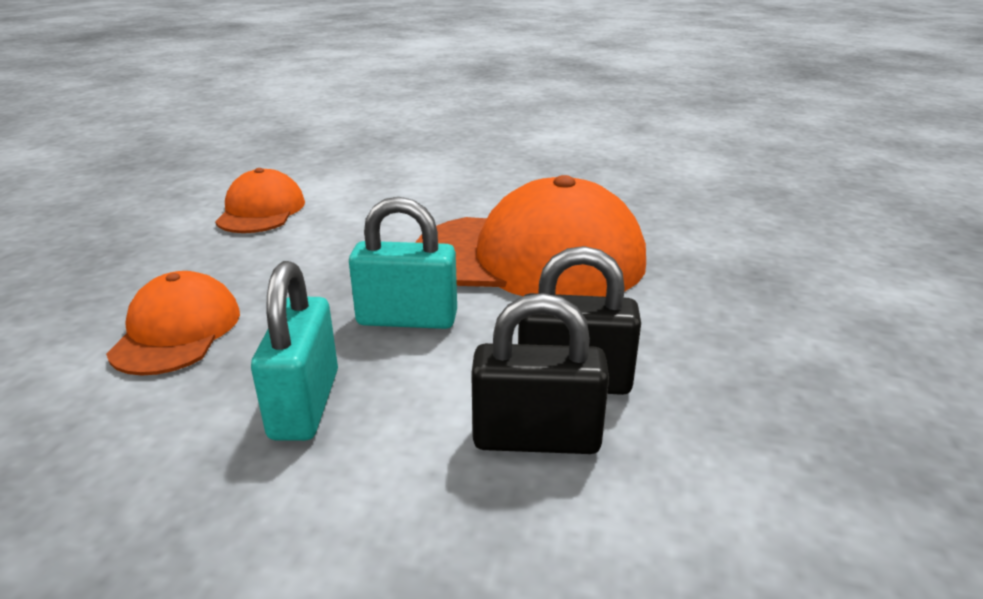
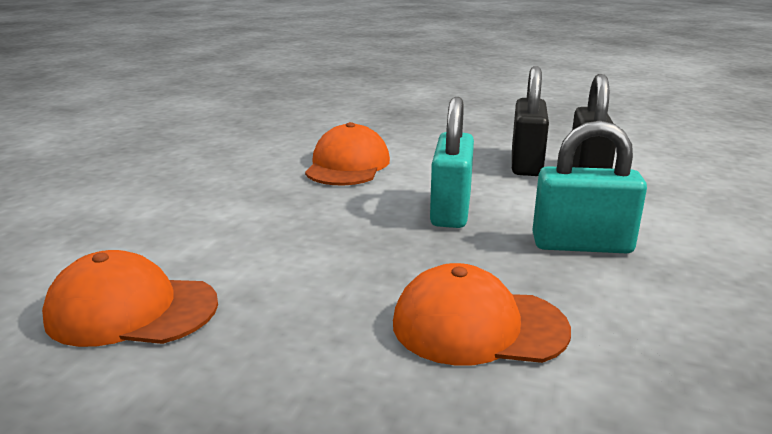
camera: 85 degrees left, 5 degrees down
(530, 257) = (347, 165): orange cap -> orange cap, size x0.53

